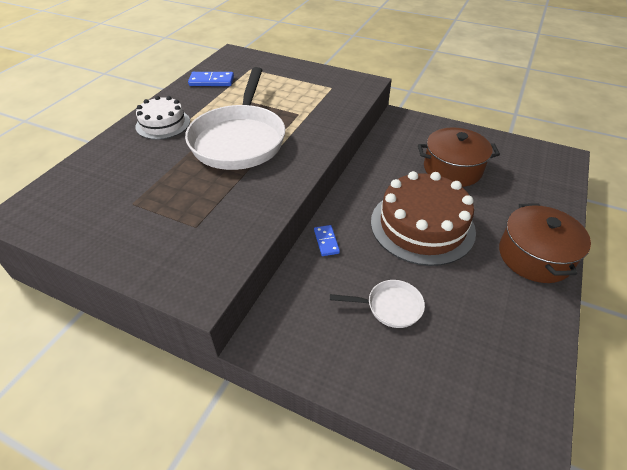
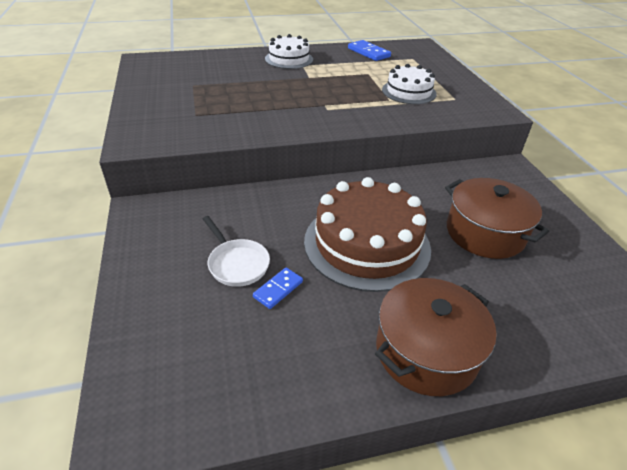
camera: 50 degrees right, 5 degrees down
(239, 140) = (314, 91): white pan -> none
(298, 99) = (409, 92): none -> white cake
(326, 241) = (277, 196): blue domino -> blue domino (278, 289)

